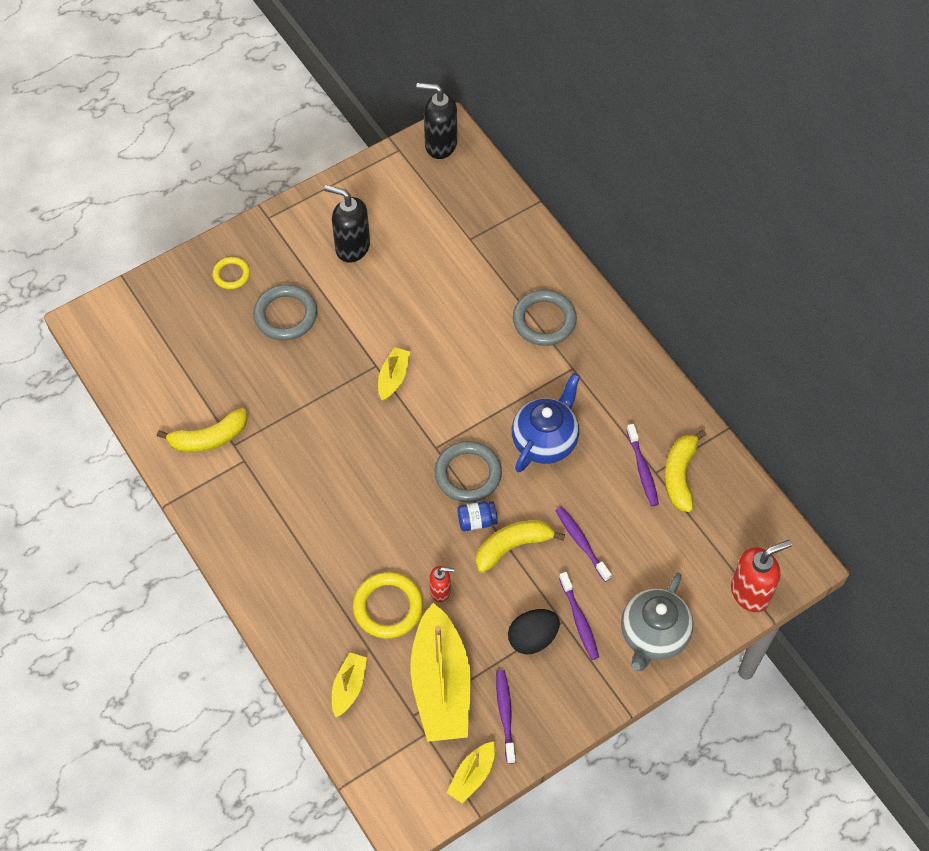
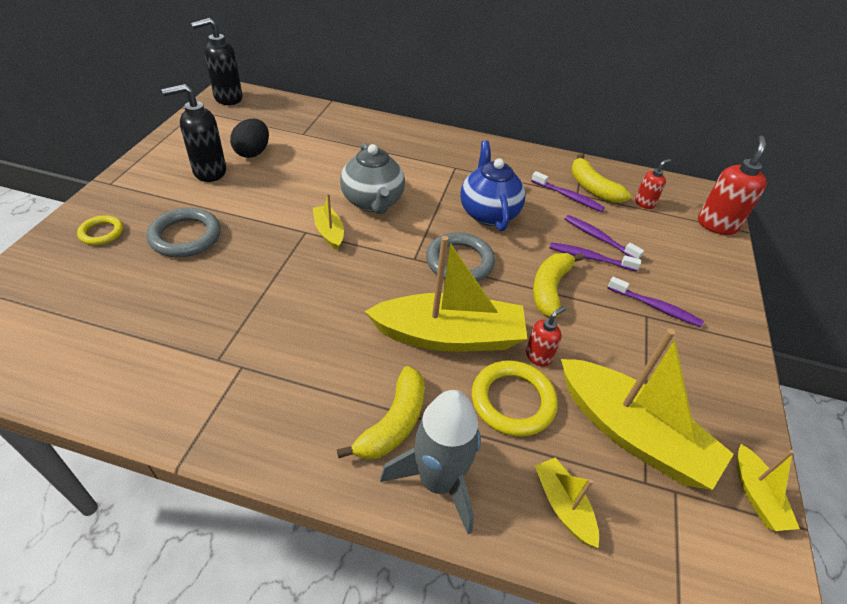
camera: 45 degrees left, 15 degrees down
(209, 438) = (183, 369): yellow banana -> yellow banana (393, 423)
(293, 619) = (438, 481): none -> grey rocket
(394, 531) = (449, 336): none -> yellow boat
(477, 521) = (504, 288): blue jar -> none
(505, 714) = (706, 417): purple toothbrush -> purple toothbrush (599, 238)
(532, 638) = (645, 342): black egg -> black egg (253, 152)
(544, 320) = (405, 152): grey ring -> none
(653, 636) = (708, 285): grey teapot -> grey teapot (373, 202)
(710, 524) = (644, 203): none -> red soap dispenser

